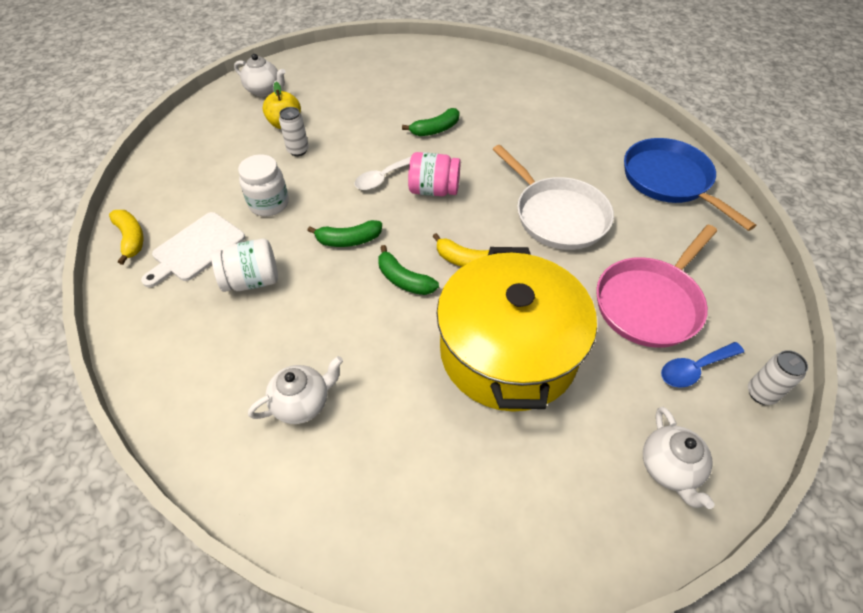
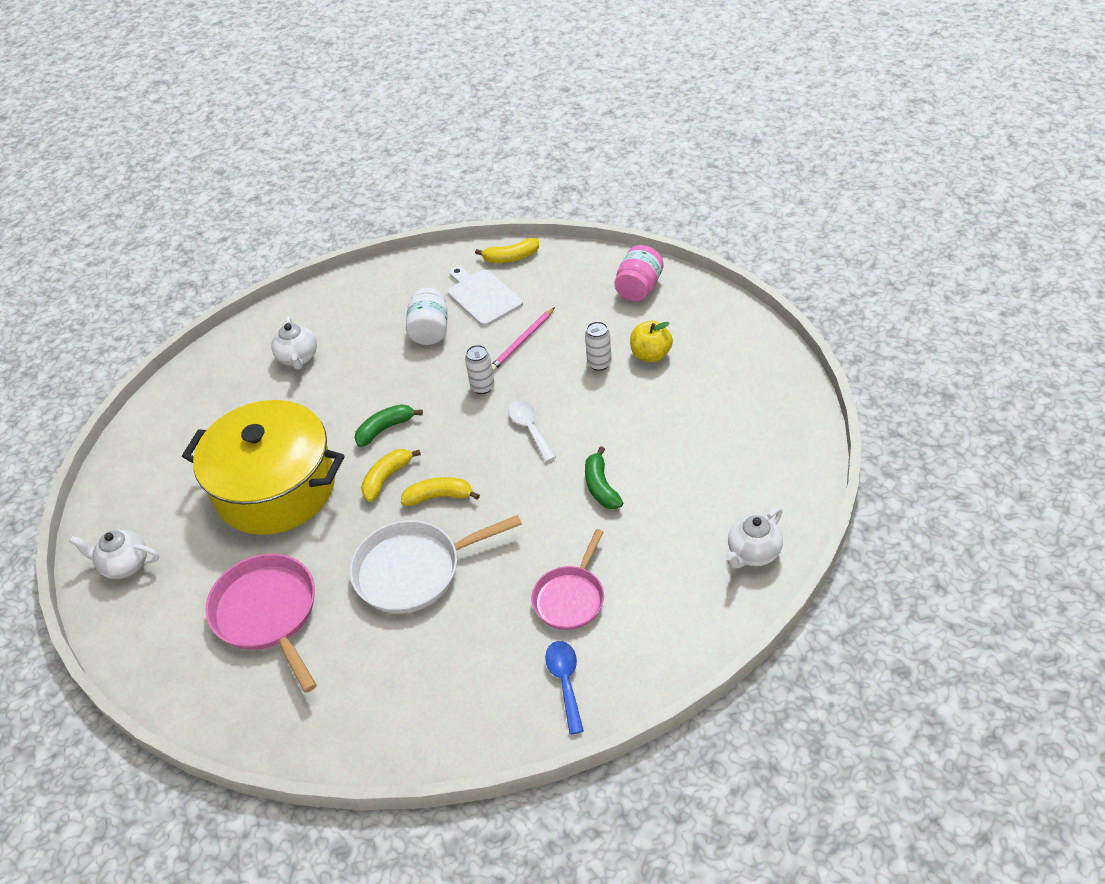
camera: 110 degrees right, 5 degrees down
(264, 90) = (723, 338): white teapot -> white teapot (753, 553)
(269, 204) = (522, 341): white jar -> pink pencil
(349, 240) = (450, 395): green banana -> none
(434, 190) = (495, 468): pink jar -> pink jar (639, 288)
(476, 218) = (439, 497): none -> yellow banana
(541, 128) = (570, 598): none -> pink pan
(669, 181) = (423, 710): blue pan -> none
(694, 369) = (187, 620): blue spoon -> blue spoon (565, 681)
(761, 393) = (138, 662): white can -> white can (482, 387)

